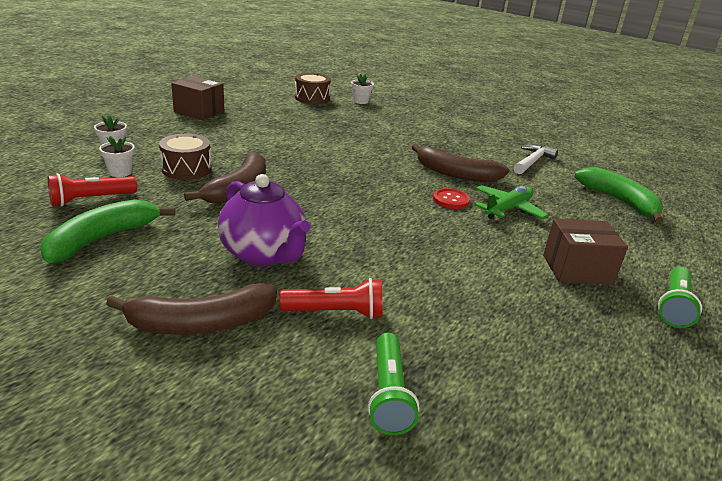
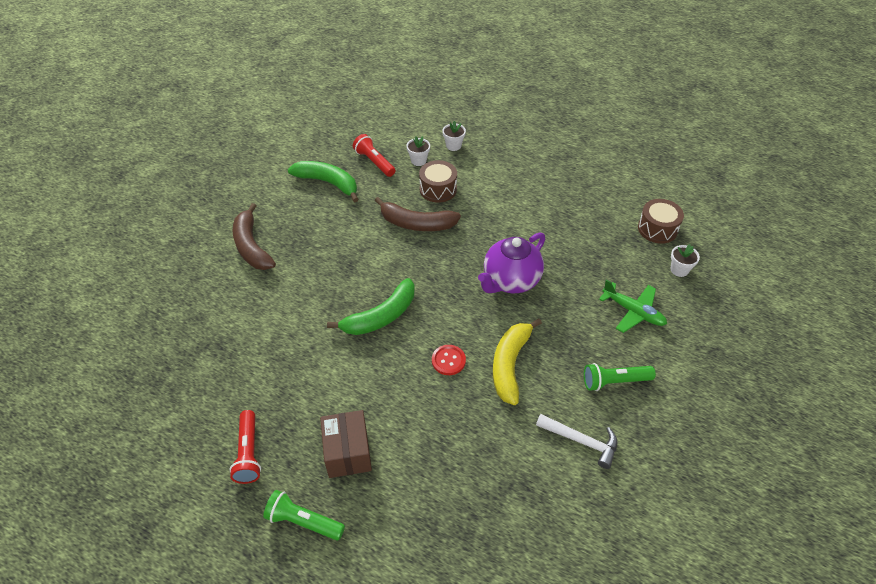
camera: 85 degrees right, 20 degrees up
(199, 112) = (560, 164): brown box -> none
(264, 254) = (327, 256): purple teapot -> purple teapot (510, 281)
(336, 312) = (268, 301): red flashlight -> red flashlight (248, 453)
(388, 394) = (198, 333): green flashlight -> green flashlight (614, 381)
(456, 174) = (510, 365): brown banana -> yellow banana
(508, 209) = (446, 407): green plane -> green plane (633, 312)
(619, 201) = (505, 522): green banana -> green banana (381, 316)

